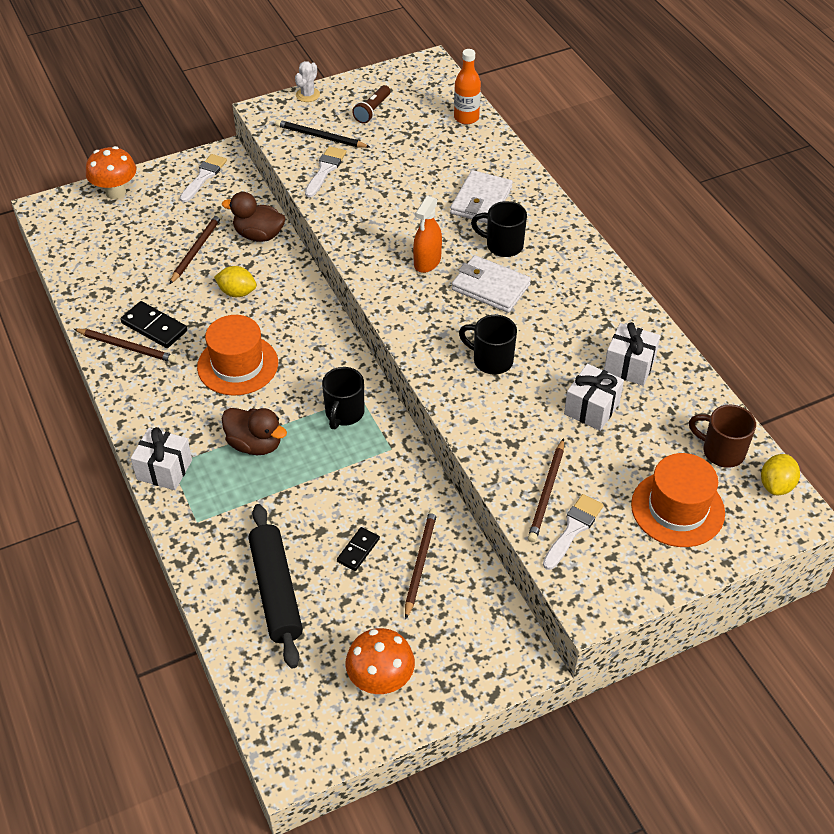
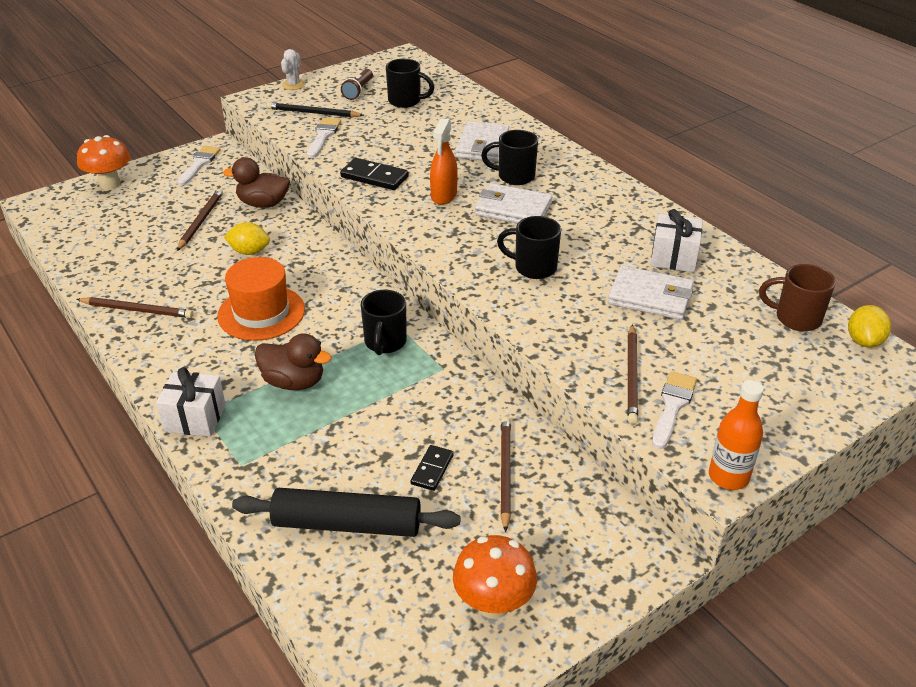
camera: 10 degrees left, 10 degrees down
(154, 327) = (165, 289): black domino -> black domino (374, 177)
(276, 591) = (347, 524): black rolling pin -> black rolling pin turned 60 degrees counterclockwise
(418, 131) = (406, 101): none -> black mug
(466, 118) = (449, 88): orange bottle -> orange bottle (728, 477)
(591, 408) = (650, 297): white gift -> white wallet
(677, 509) = (774, 374): orange hat -> none

